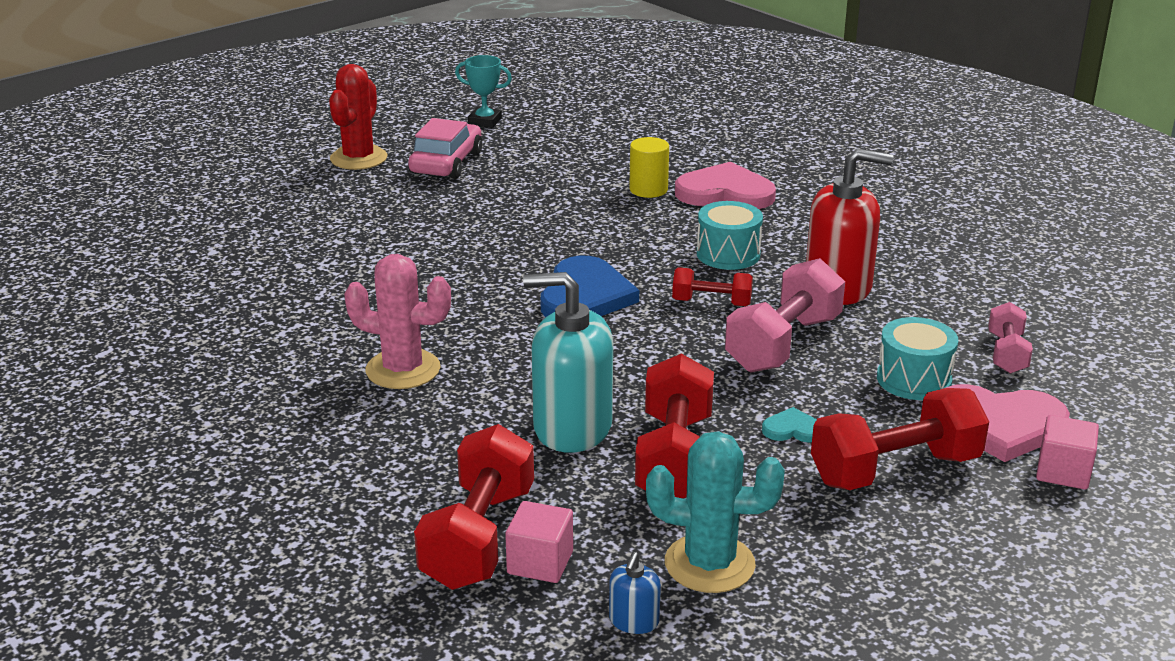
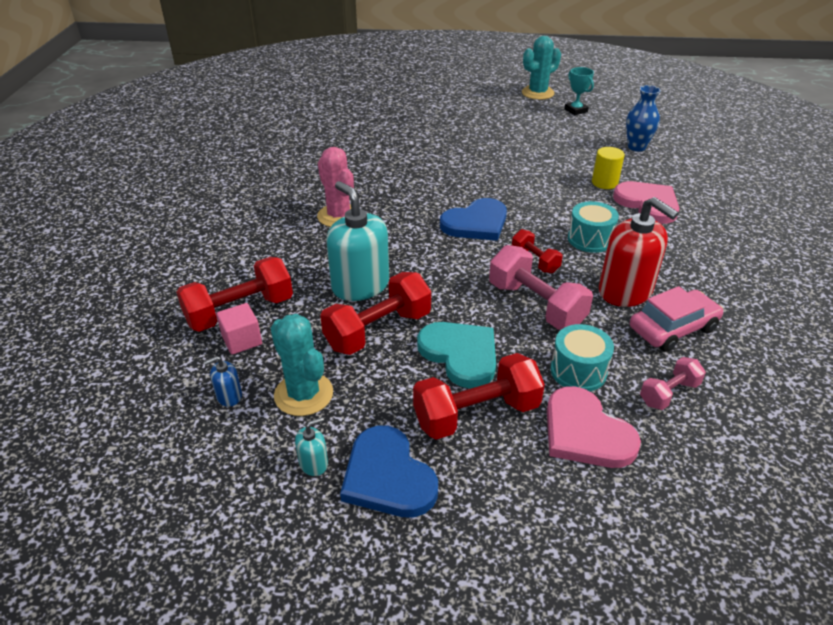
camera: 45 degrees right, 10 degrees up
(358, 158) = (484, 106): red cactus -> none
(402, 117) = (537, 93): none -> turquoise cactus
(446, 163) = (521, 124): pink car -> pink car (672, 328)
(619, 137) = (636, 147): none -> blue vase
(783, 344) = (536, 305): pink dumbbell -> pink dumbbell turned 60 degrees clockwise
(792, 429) = (460, 354): turquoise heart -> turquoise heart, size x2.15
(832, 612) = (313, 463): none -> turquoise soap dispenser
(895, 470) = (476, 414): red dumbbell -> red dumbbell turned 45 degrees counterclockwise
(914, 572) = (387, 476): none -> blue heart
(1063, 472) = (576, 489): pink cube -> none

